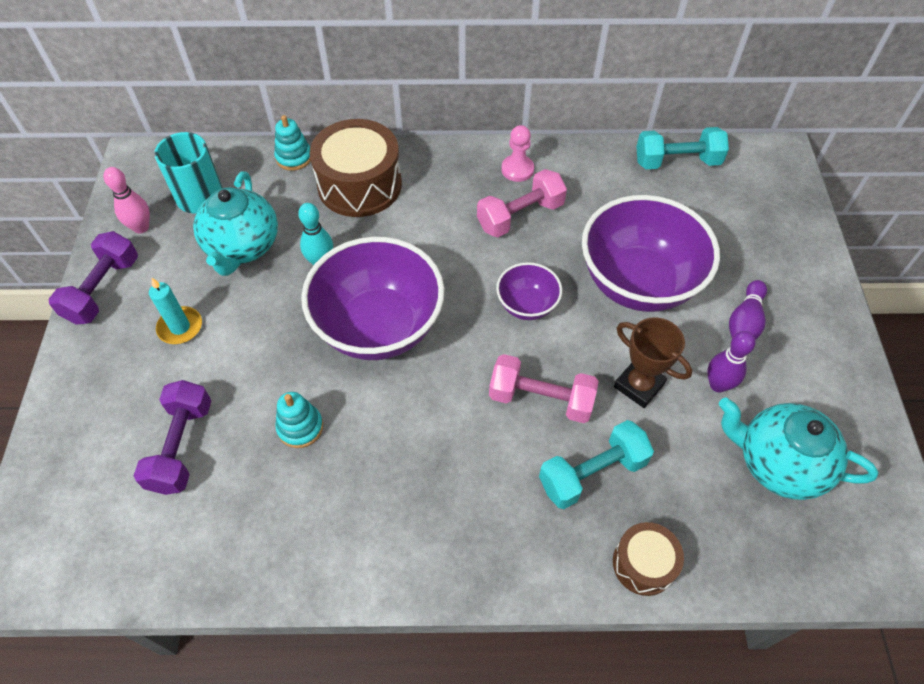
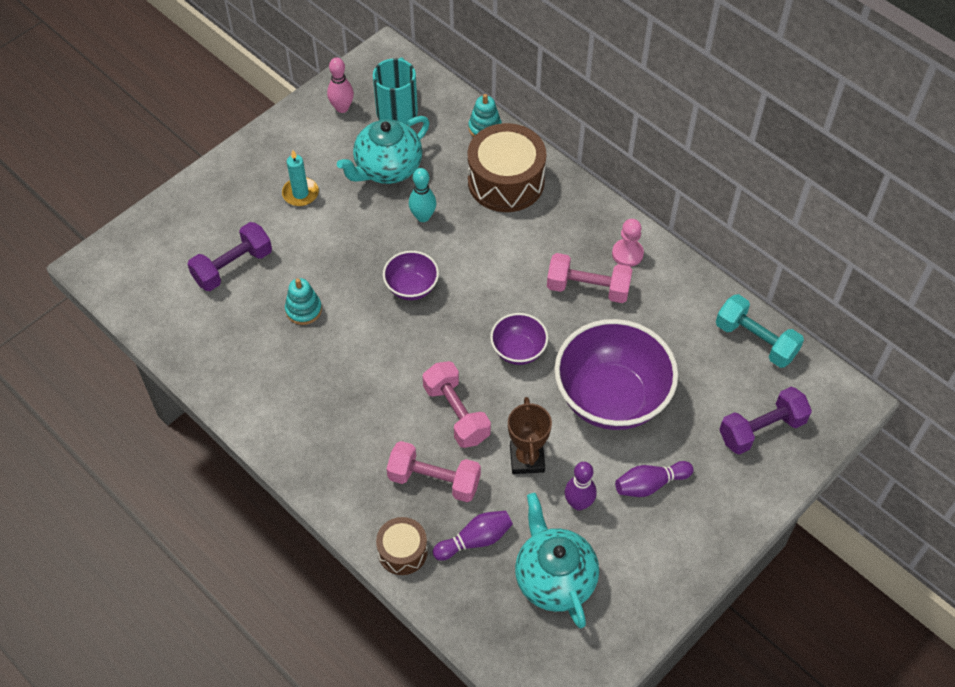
camera: 45 degrees right, 0 degrees up
(103, 290) = (282, 134): purple dumbbell -> purple dumbbell (761, 429)
(379, 327) = (411, 287): purple bowl -> purple bowl, size x0.49
(592, 473) = (434, 480): turquoise dumbbell -> pink dumbbell
(685, 492) = (475, 540): none -> purple bowling pin

